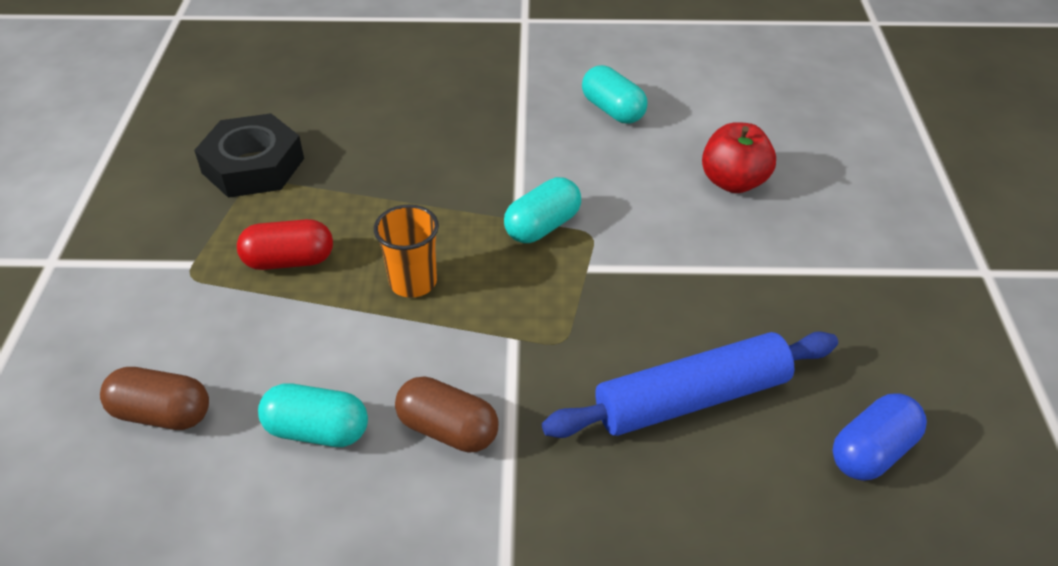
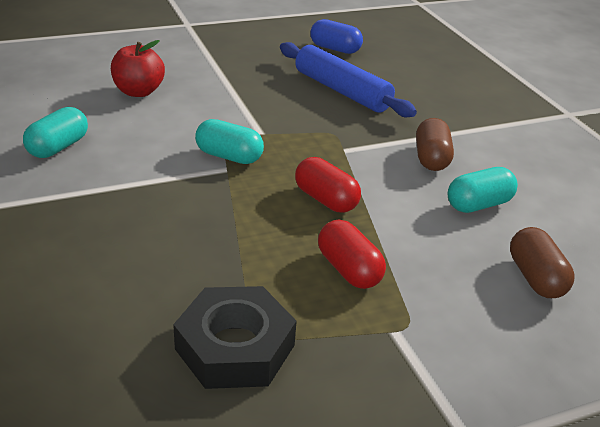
camera: 115 degrees left, 10 degrees down
(317, 431) = (478, 205): turquoise capsule -> turquoise capsule turned 75 degrees clockwise
(413, 282) = (326, 200): orange cup -> red capsule

